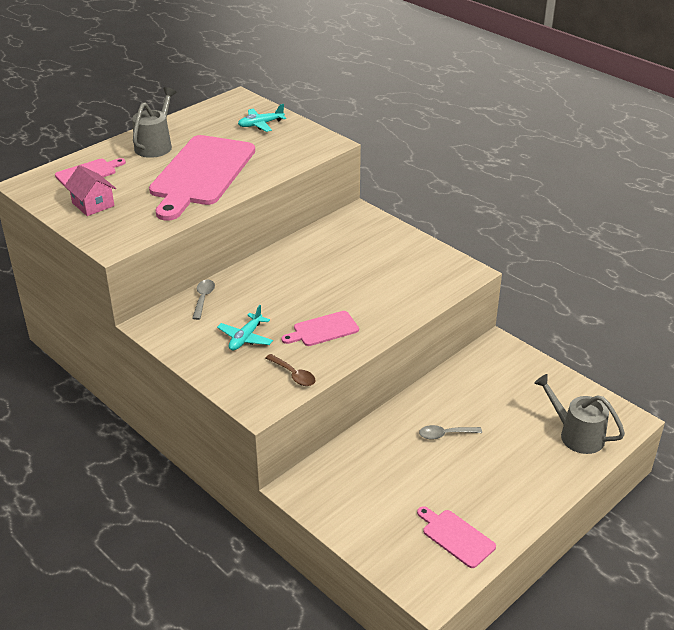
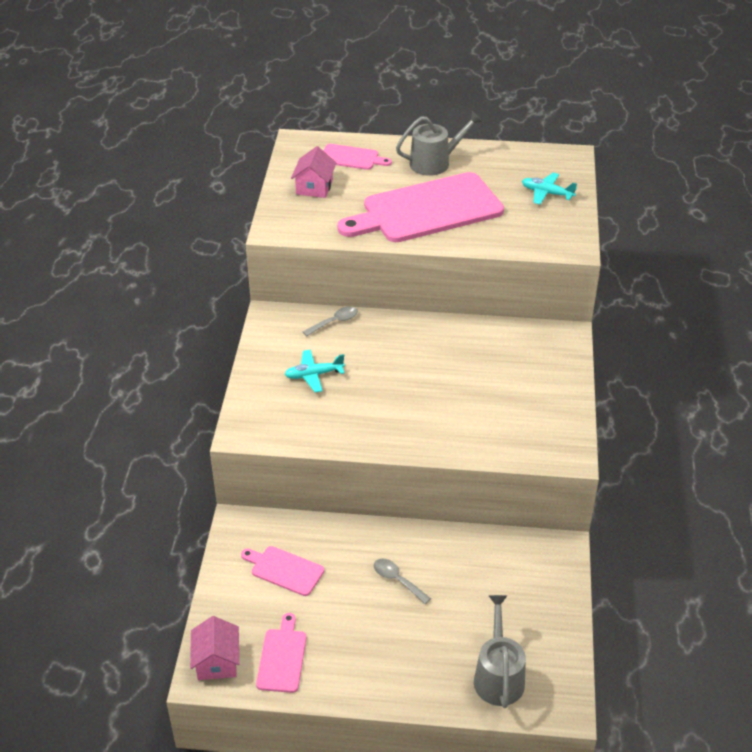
camera: 50 degrees right, 5 degrees up
(293, 375) = (299, 429): brown spoon -> none
(323, 329) = (375, 412): pink cutting board -> pink cutting board (284, 570)
(423, 578) = (217, 661): none -> pink house

